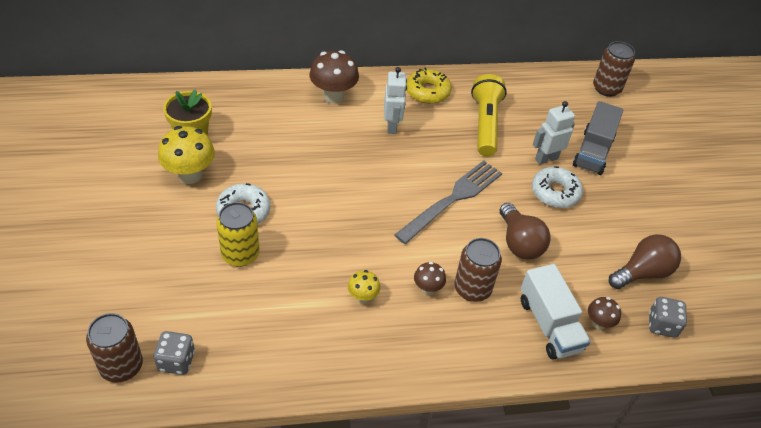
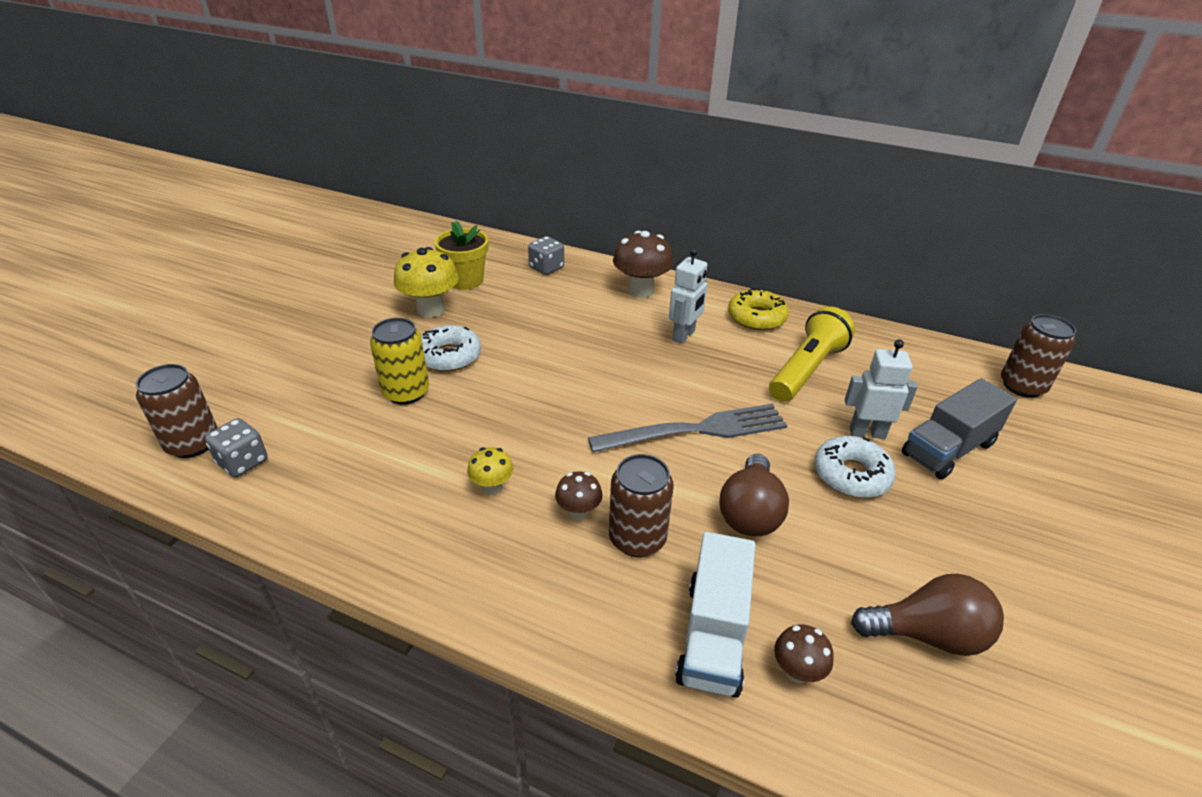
camera: 35 degrees right, 10 degrees down
(662, 325) = (912, 730): grey dice -> grey dice (546, 268)

